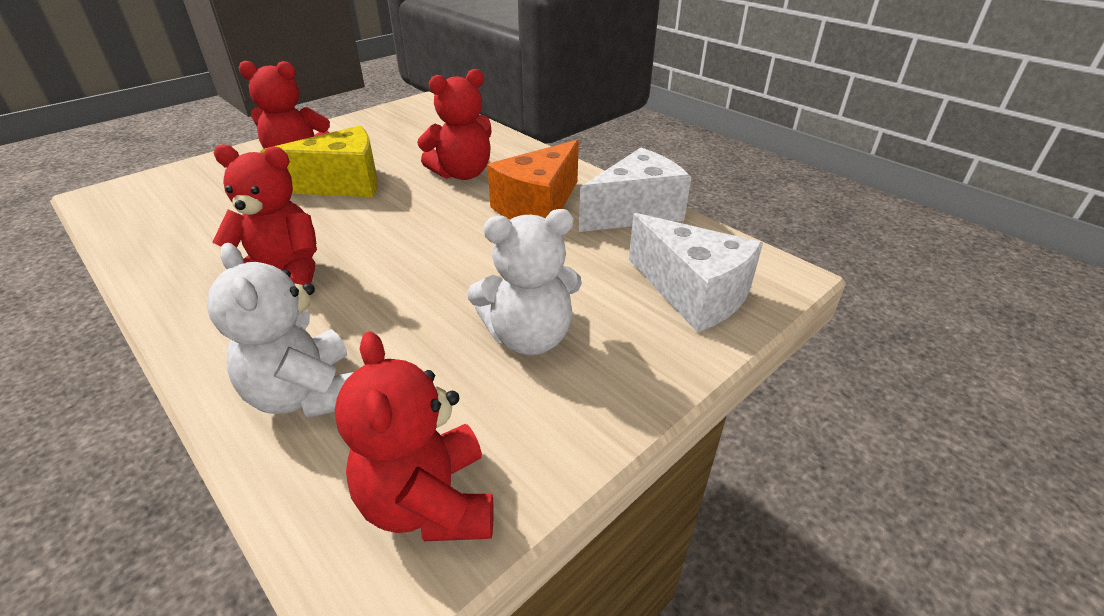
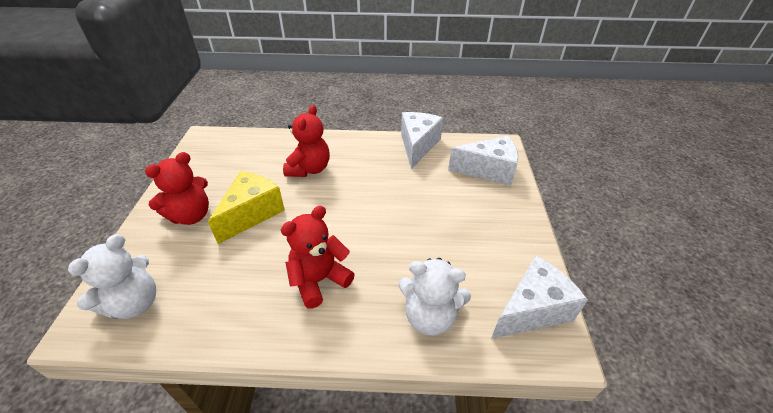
camera: 45 degrees left, 5 degrees up
(429, 502) = (532, 310): red teddy bear -> white cheese
(529, 337) = (466, 227): white teddy bear -> white teddy bear (134, 303)
(538, 206) = (375, 166): orange cheese -> none

